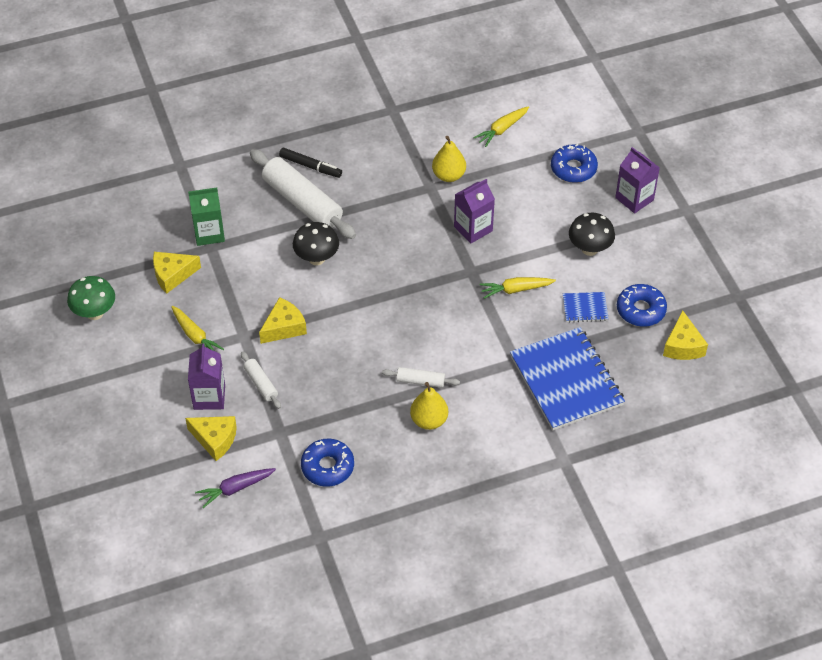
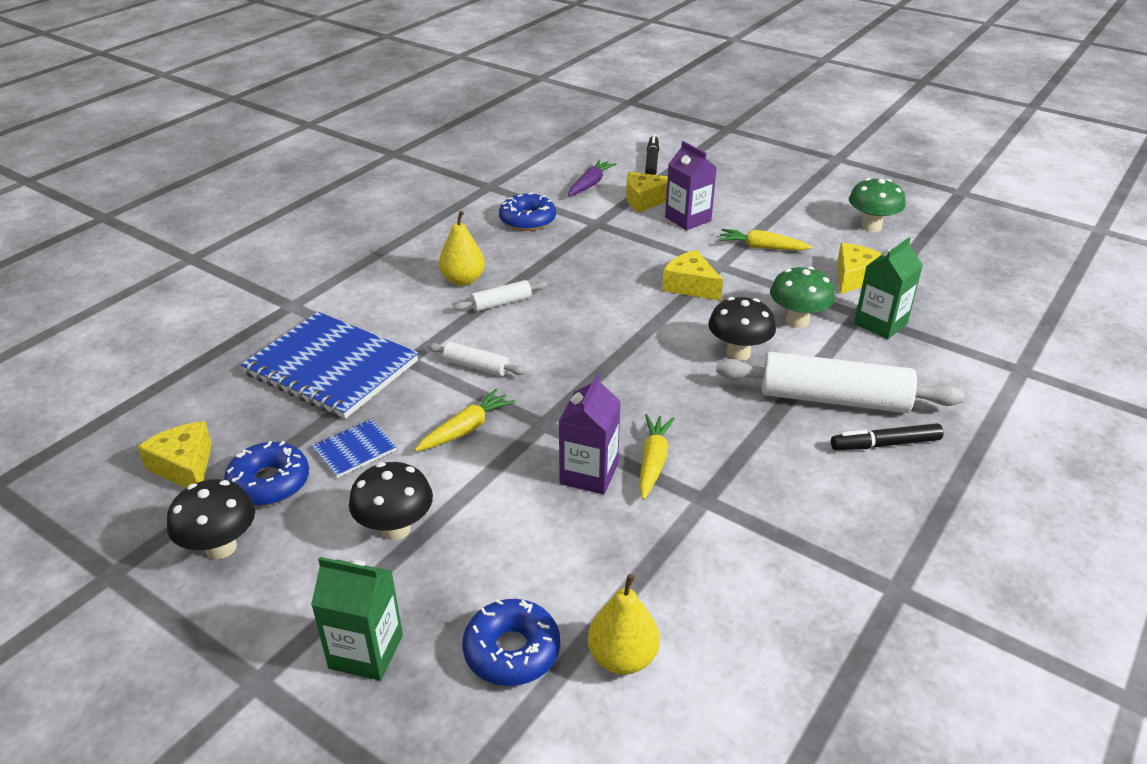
camera: 145 degrees right, 15 degrees down
(152, 493) = (652, 161): none -> black marker
(254, 262) = (797, 321): none -> green mushroom
(261, 383) = (655, 243): white rolling pin -> white rolling pin (476, 366)
(284, 327) = (690, 286): yellow cheese -> yellow cheese turned 120 degrees clockwise
(448, 175) = (696, 529): yellow pear -> yellow pear (622, 657)
(502, 129) = (694, 657): yellow carrot -> yellow carrot (653, 462)
(634, 199) = (366, 651): purple carton -> green carton
(679, 283) = (221, 547): none -> black mushroom

